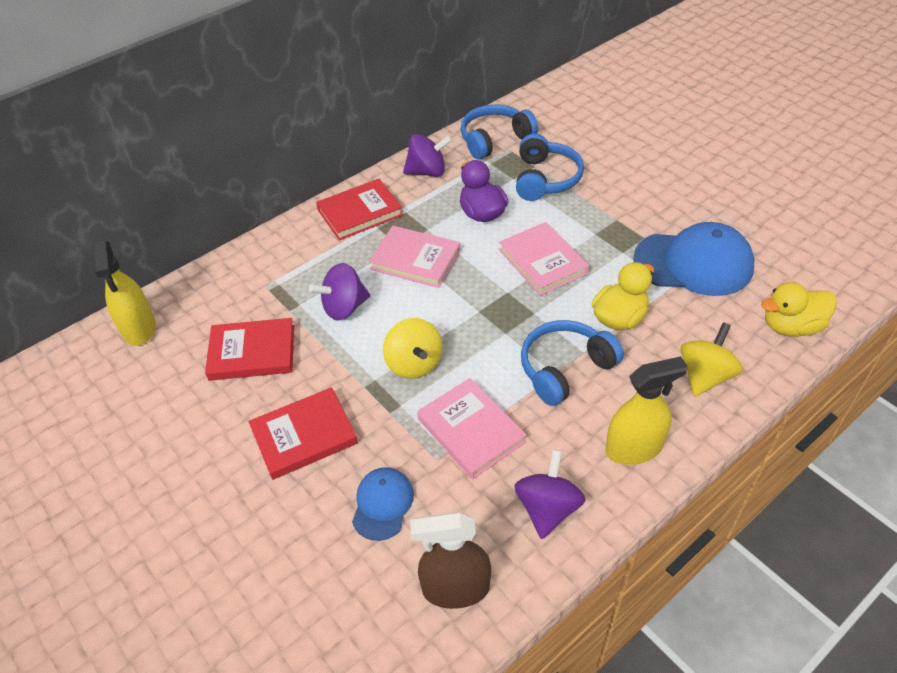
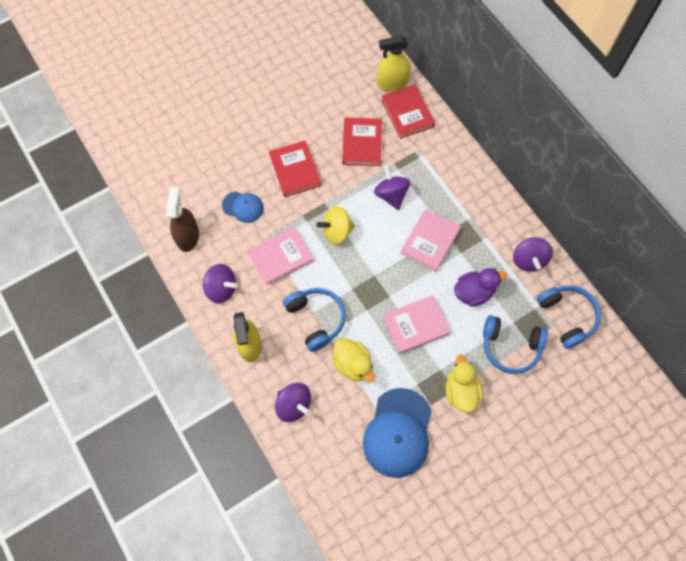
camera: 95 degrees right, 20 degrees up
(360, 212) = (485, 209): red book -> red book (407, 113)
(705, 376) = (294, 405): yellow spinning top -> purple spinning top
(791, 326) = (325, 480): yellow duck -> yellow duck (461, 391)

